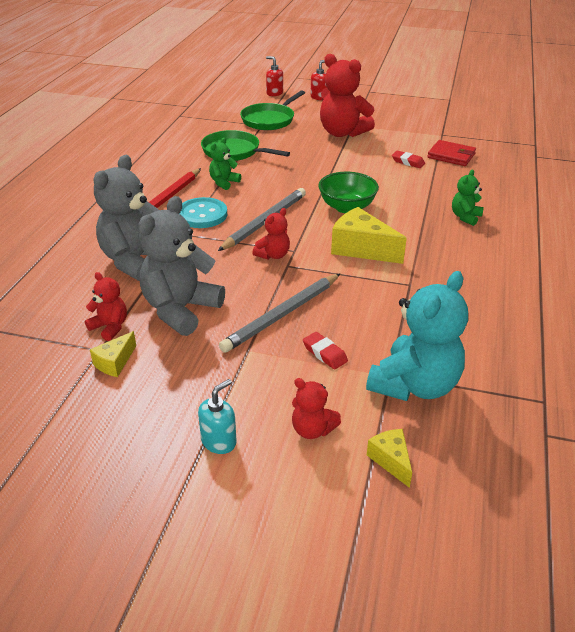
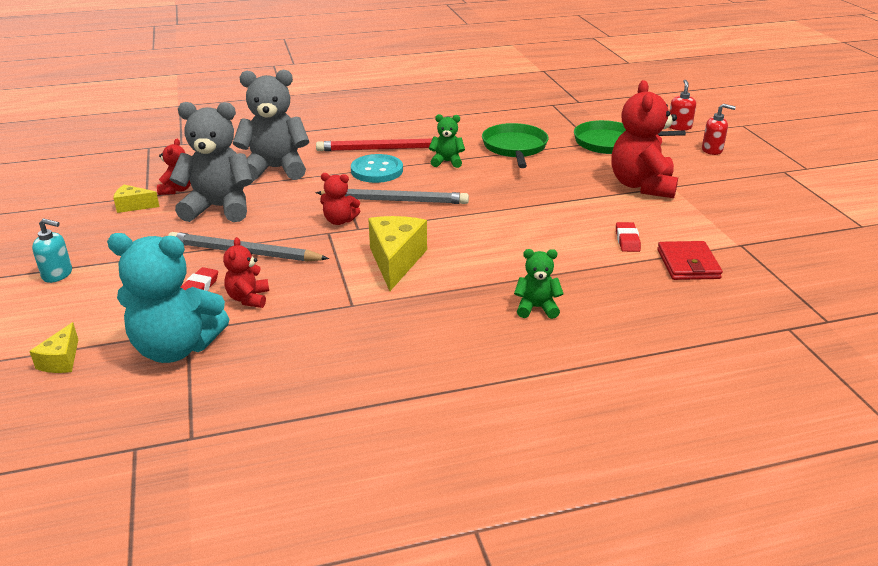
camera: 60 degrees right, 5 degrees down
(312, 429) = (88, 311): red teddy bear -> red teddy bear (248, 298)
(347, 207) = (472, 232): green bowl -> none
(391, 460) = (61, 360): yellow cheese -> yellow cheese turned 150 degrees clockwise

